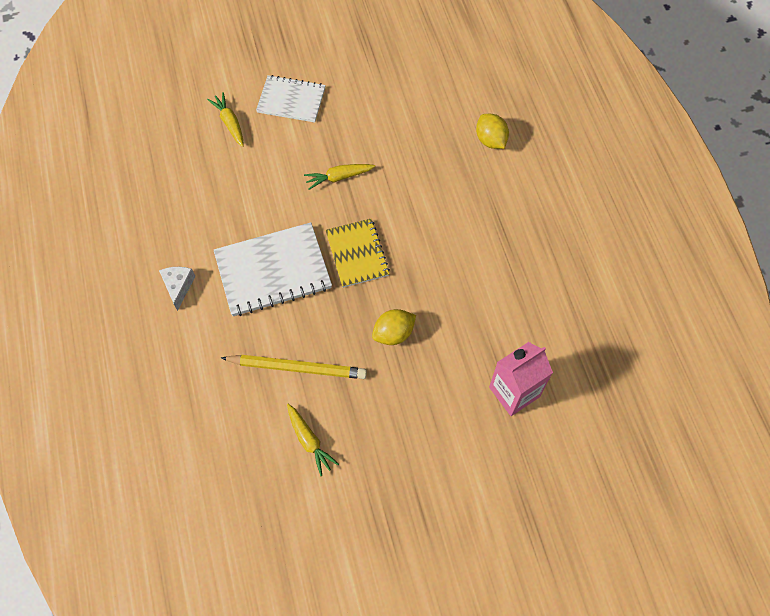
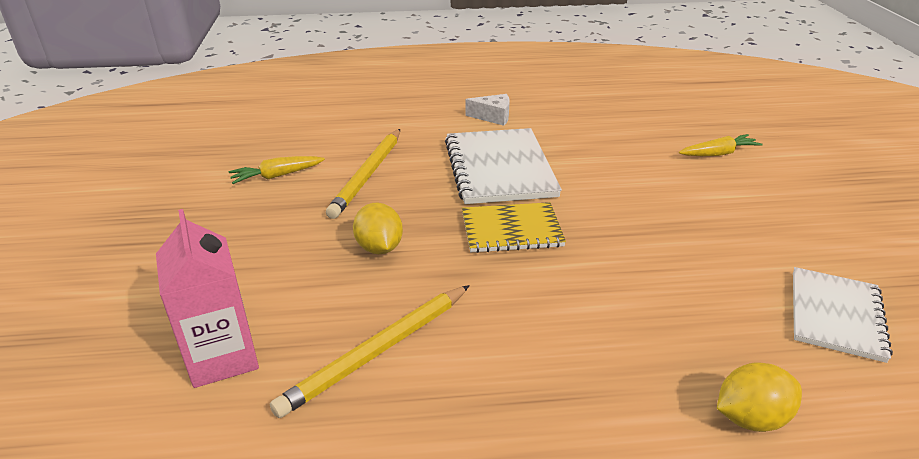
camera: 100 degrees right, 30 degrees down
(291, 100) = (772, 199): white notebook -> white notebook (836, 315)
(339, 177) = (641, 226): yellow carrot -> none
(489, 310) = (377, 351): none -> yellow pencil

